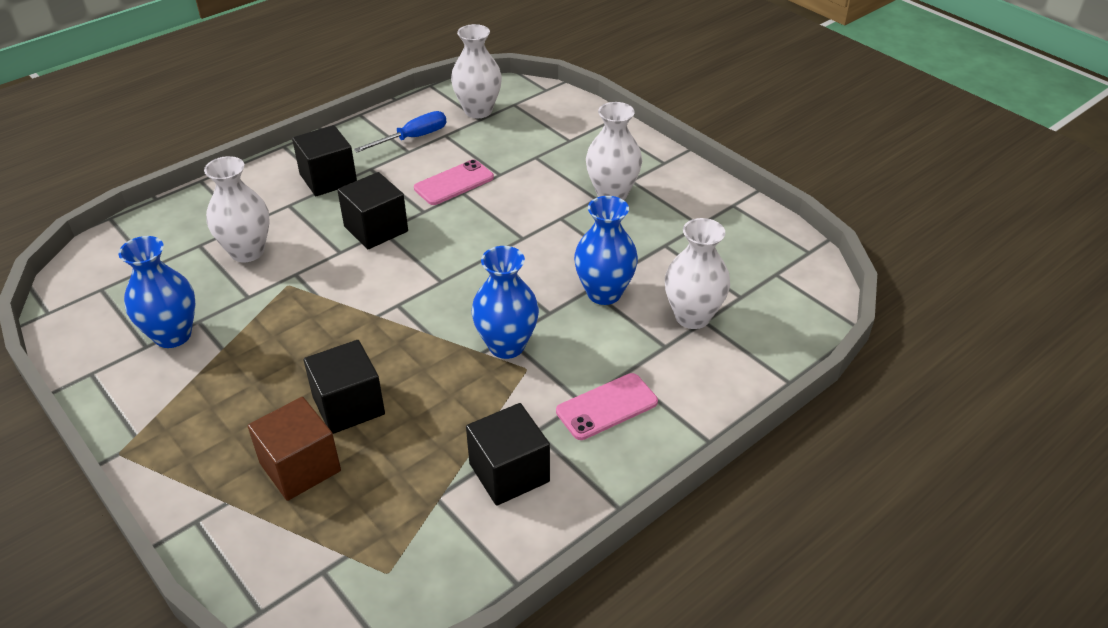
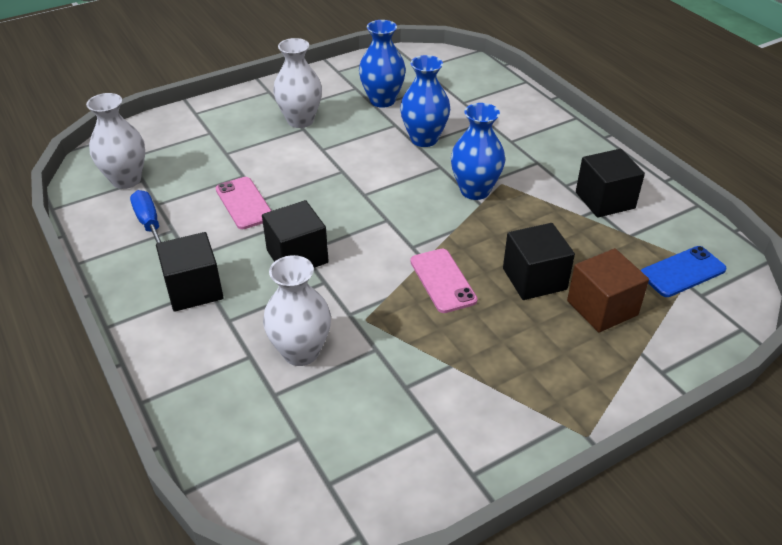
camera: 80 degrees left, 0 degrees up
(173, 335) = (424, 407): blue vase -> blue vase (382, 100)
(367, 553) = (682, 272): none -> blue phone
(607, 407) = (544, 152): pink phone -> pink phone (443, 280)
(692, 316) = (458, 106): white vase -> none

